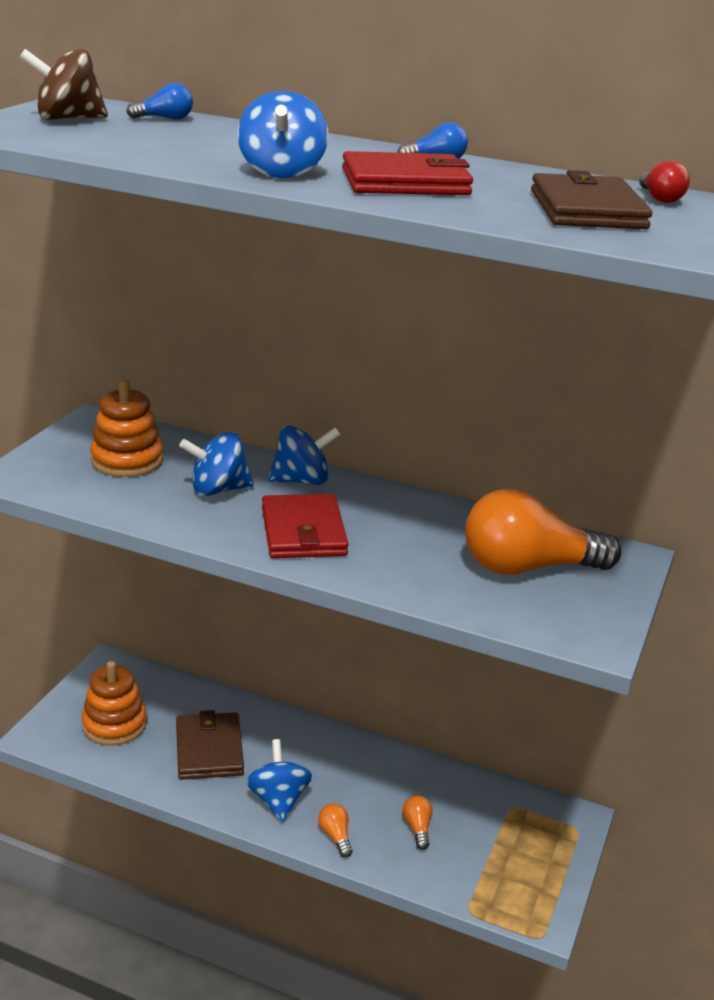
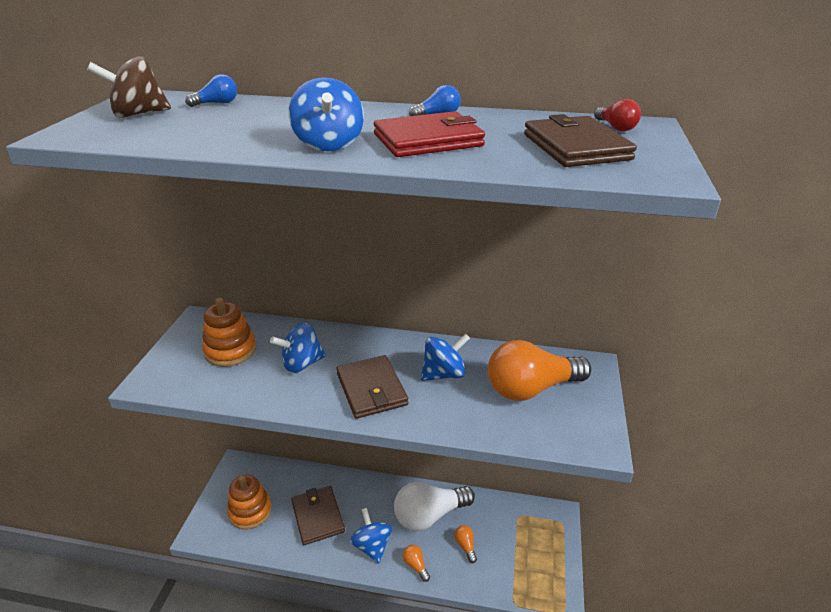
camera: 10 degrees left, 5 degrees up
(302, 481) = (358, 344): blue spinning top -> blue spinning top (444, 374)
(303, 532) = (371, 389): red wallet -> brown wallet
(375, 780) = (429, 515): none -> white light bulb

